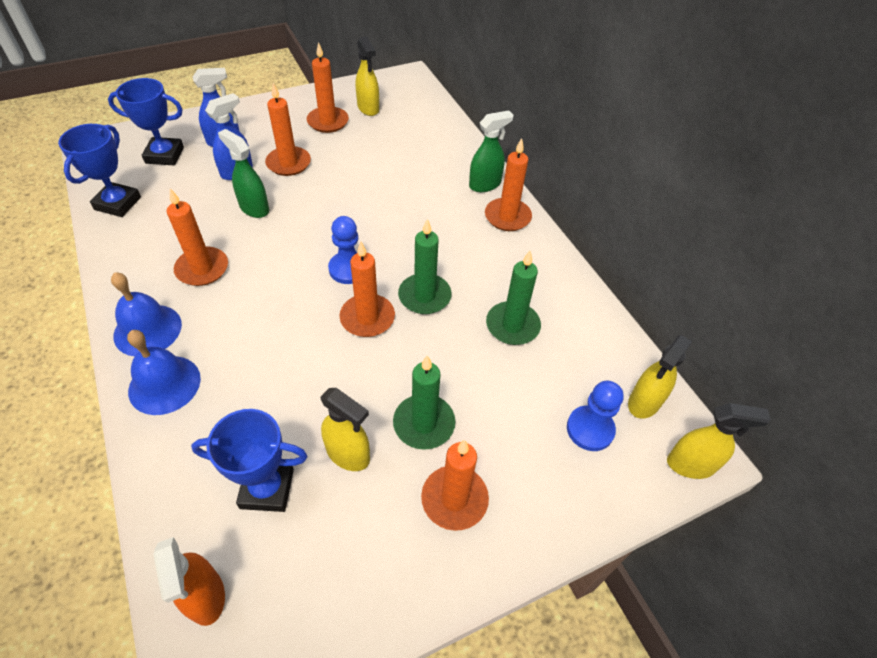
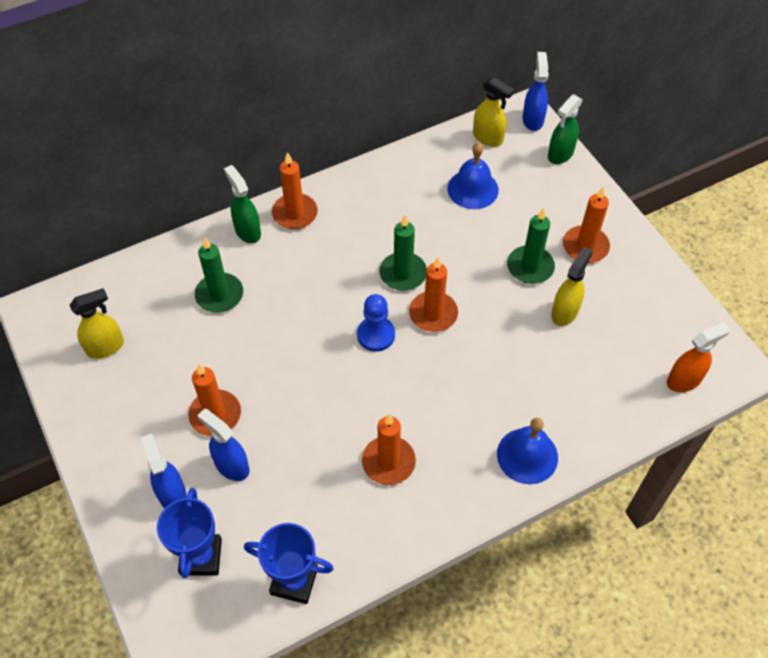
camera: 90 degrees left, 5 degrees up
(147, 330) = (471, 488): blue bell -> blue bell (472, 189)
(254, 208) = (294, 434): green spray bottle -> green spray bottle (560, 154)
(267, 488) = (602, 359): blue trophy -> none
(328, 122) = (133, 386): orange candle -> none
(512, 325) = (427, 212): green candle -> green candle (219, 295)
(590, 429) = (516, 170): blue pawn -> none
(691, 464) = (532, 119): yellow spray bottle -> blue spray bottle

